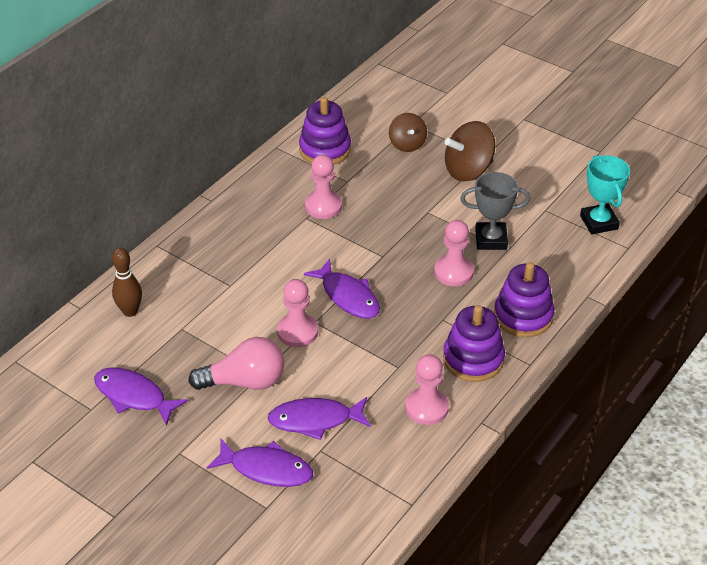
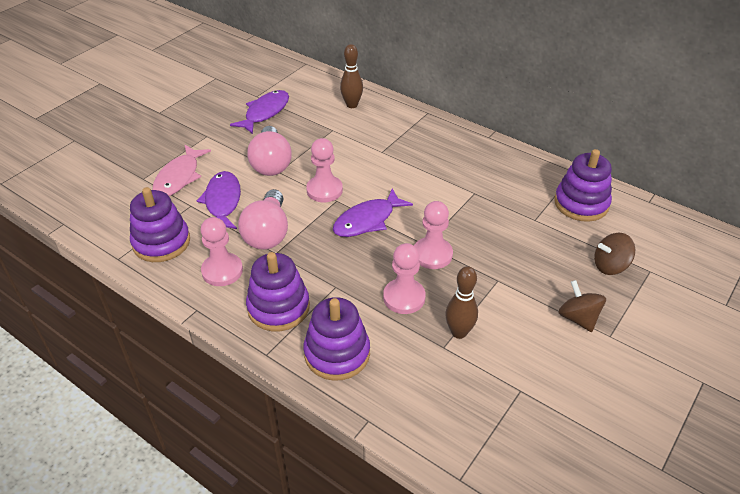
camera: 90 degrees right, 0 degrees up
(266, 469) = (179, 177): purple fish -> pink fish
(323, 206) = (492, 203): pink pawn -> pink pawn (432, 254)
(368, 375) = (267, 233): none -> pink light bulb
(384, 467) = (161, 242): none -> purple stacking toy
(468, 170) = (578, 318): brown spinning top -> brown spinning top, size x0.64
(491, 239) = (459, 332): grey trophy -> brown bowling pin
(599, 222) = (505, 449): turquoise trophy -> none

